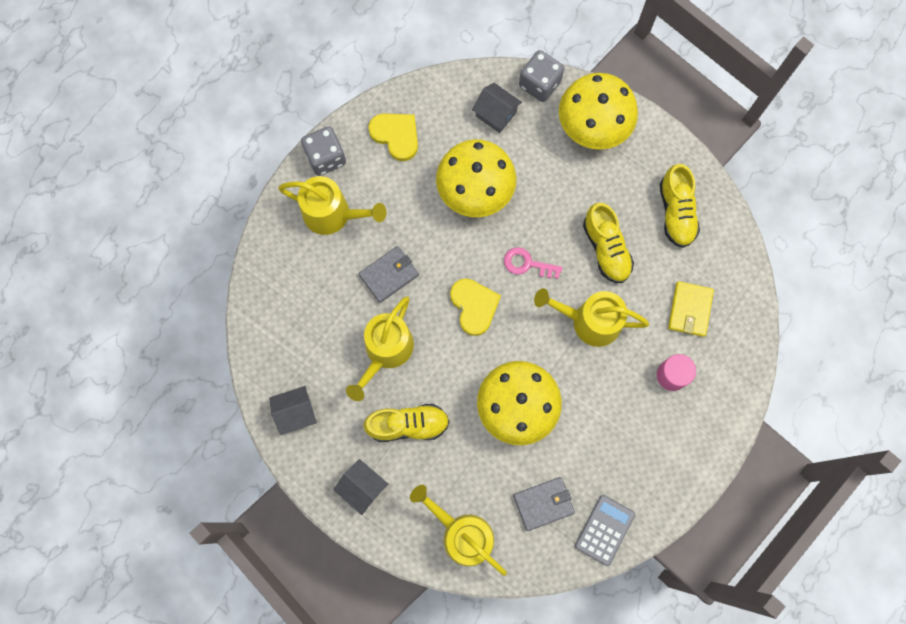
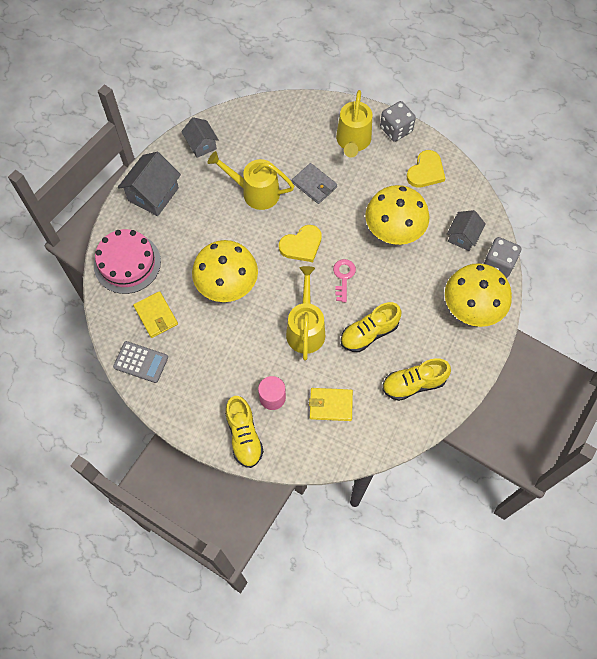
camera: 80 degrees right, 10 degrees down
(362, 487) = (153, 194): grey house -> grey house, size x1.57
(408, 425) = (203, 216): yellow shoe -> yellow shoe (244, 436)
(462, 534) = (127, 263): yellow watering can -> pink cake
(543, 503) = (156, 315): grey wallet -> yellow wallet

